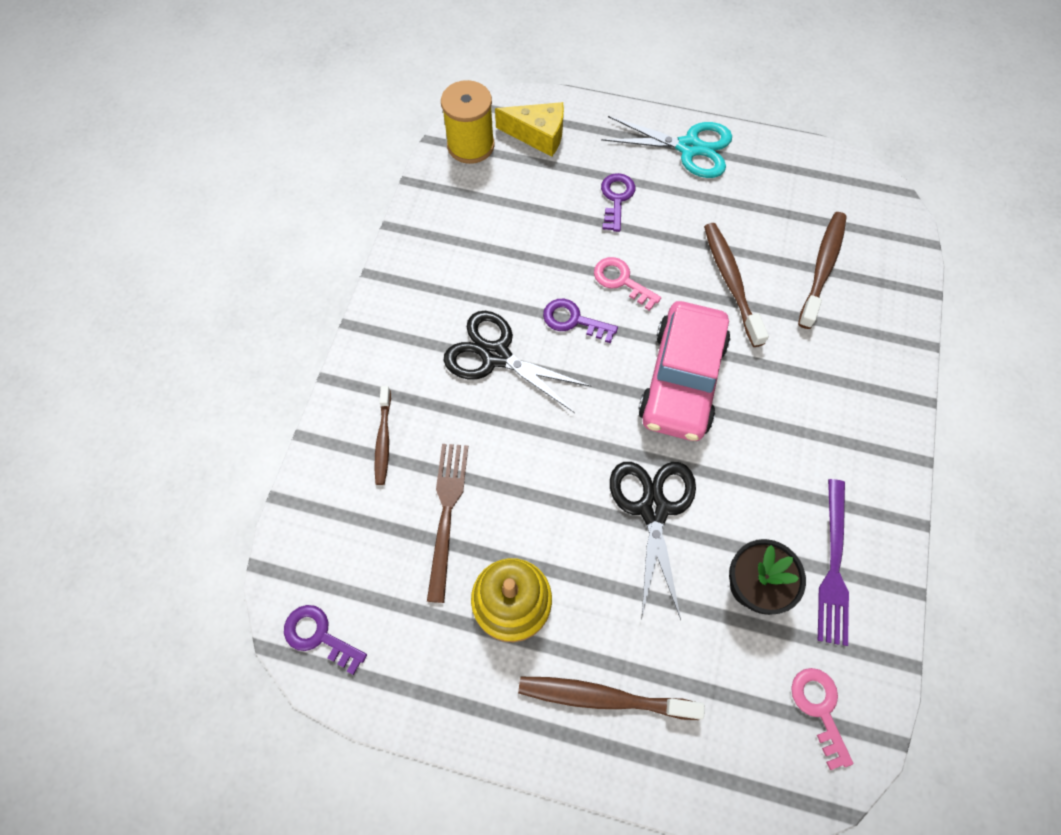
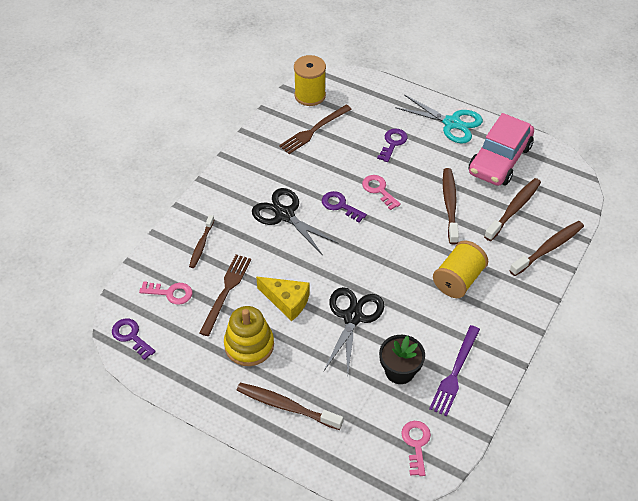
camera: 15 degrees right, 15 degrees down
(360, 538) = (170, 293): none -> pink key
(495, 202) = (314, 130): none -> brown fork
(538, 135) = (355, 97): yellow cheese -> yellow cheese (287, 301)
(682, 380) = (397, 252): pink car -> pink car (499, 160)
(784, 404) = (458, 280): none -> yellow spool
(891, 321) = (548, 248): none -> brown toothbrush

